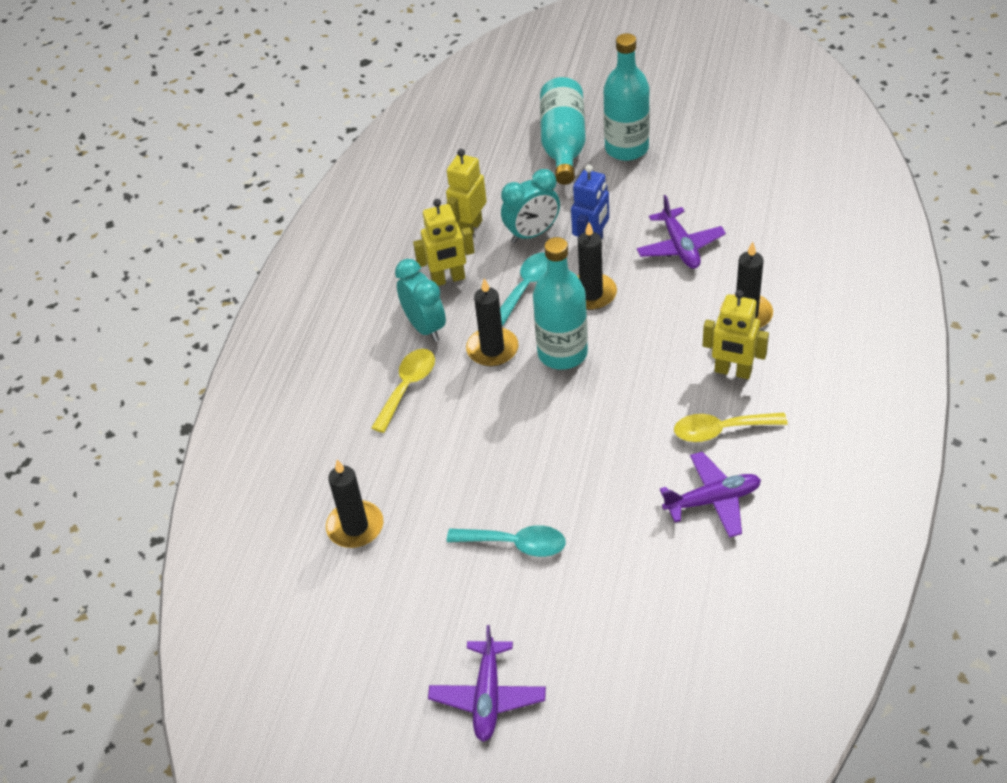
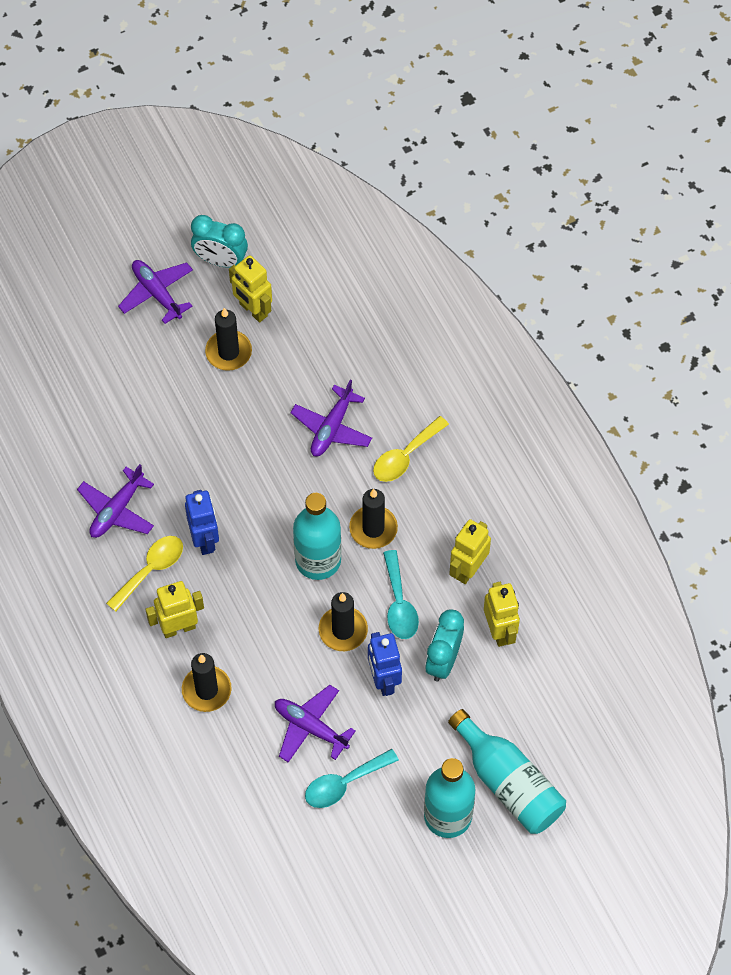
camera: 135 degrees right, 15 degrees up
(355, 527) = (337, 336): black candle -> black candle (228, 352)
(407, 387) = (405, 456): yellow spoon -> yellow spoon turned 60 degrees clockwise
(408, 607) = (253, 310): none -> yellow robot
(425, 327) = (442, 514): turquoise clock -> turquoise clock (220, 260)
(445, 448) = (332, 428): none -> purple plane
(516, 544) = (222, 394): turquoise spoon -> turquoise spoon (344, 783)
(648, 425) = (205, 540): none -> blue robot

